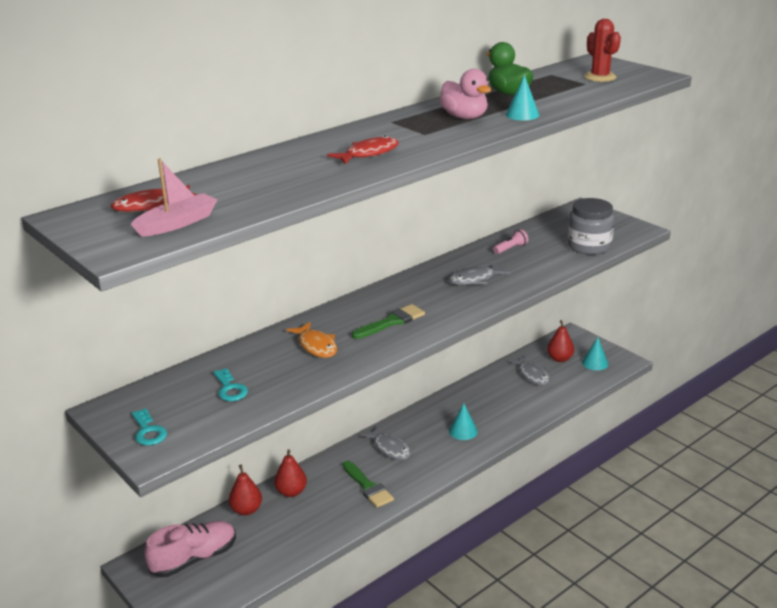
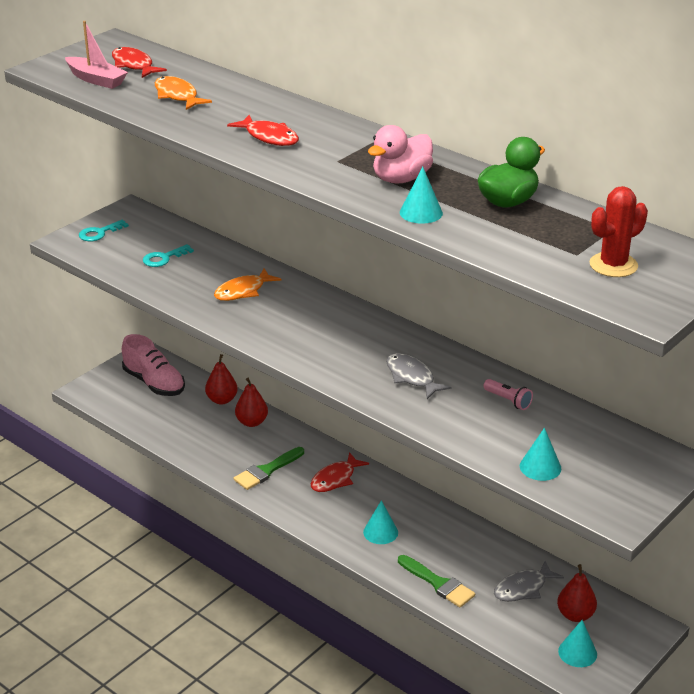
camera: 80 degrees right, 5 degrees up
(251, 186) = (177, 96): none -> orange fish
(390, 448) = (335, 479): grey fish -> red fish
(392, 322) = (298, 329): green brush -> green brush (438, 584)
(589, 246) = (540, 467): grey jar -> turquoise cone

